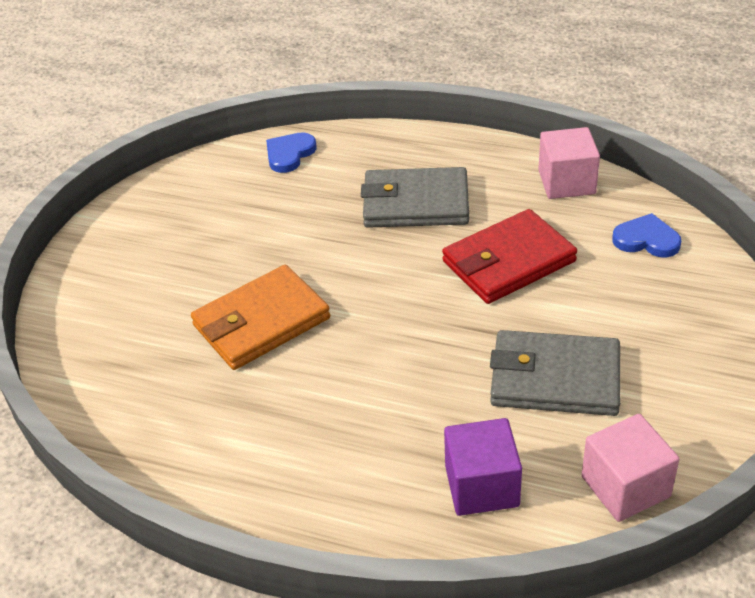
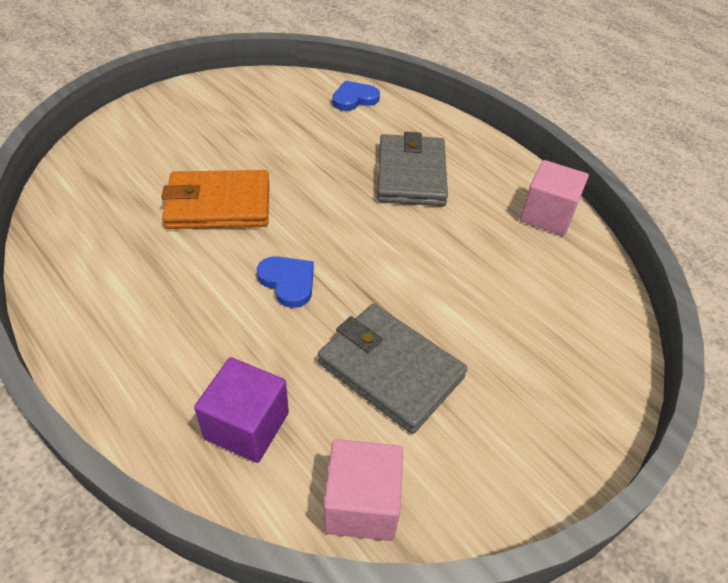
camera: 25 degrees right, 5 degrees up
(415, 203) = (411, 174): grey wallet -> grey wallet turned 60 degrees clockwise
(508, 262) = (441, 254): red wallet -> none
(646, 240) = (576, 295): blue heart -> blue heart (288, 282)

